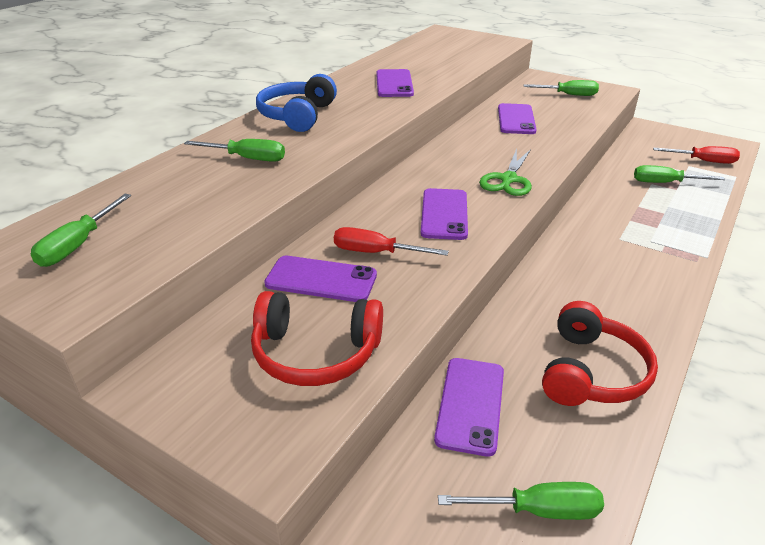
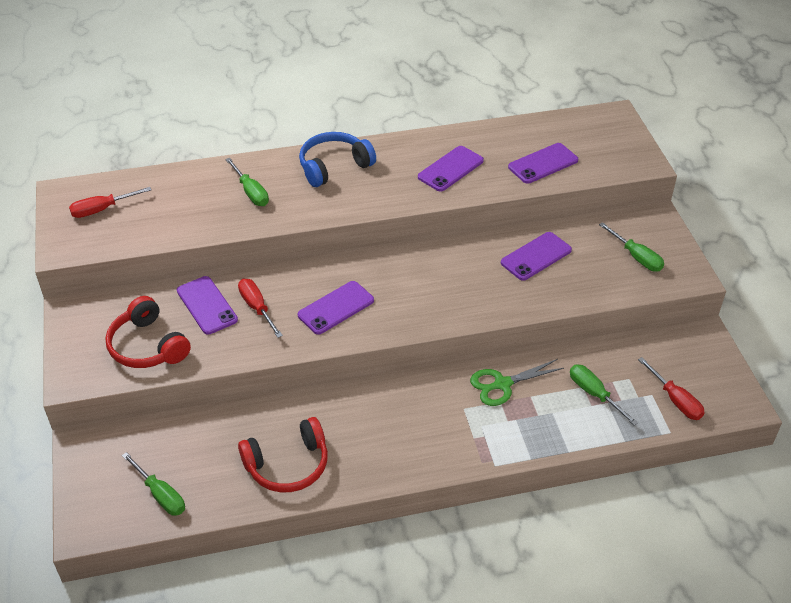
camera: 45 degrees right, 10 degrees up
(78, 245) = (102, 209): green screwdriver -> red screwdriver
(470, 405) = (206, 430): purple phone -> purple phone (543, 164)
(508, 180) = (423, 309): green scissors -> green scissors (502, 384)

